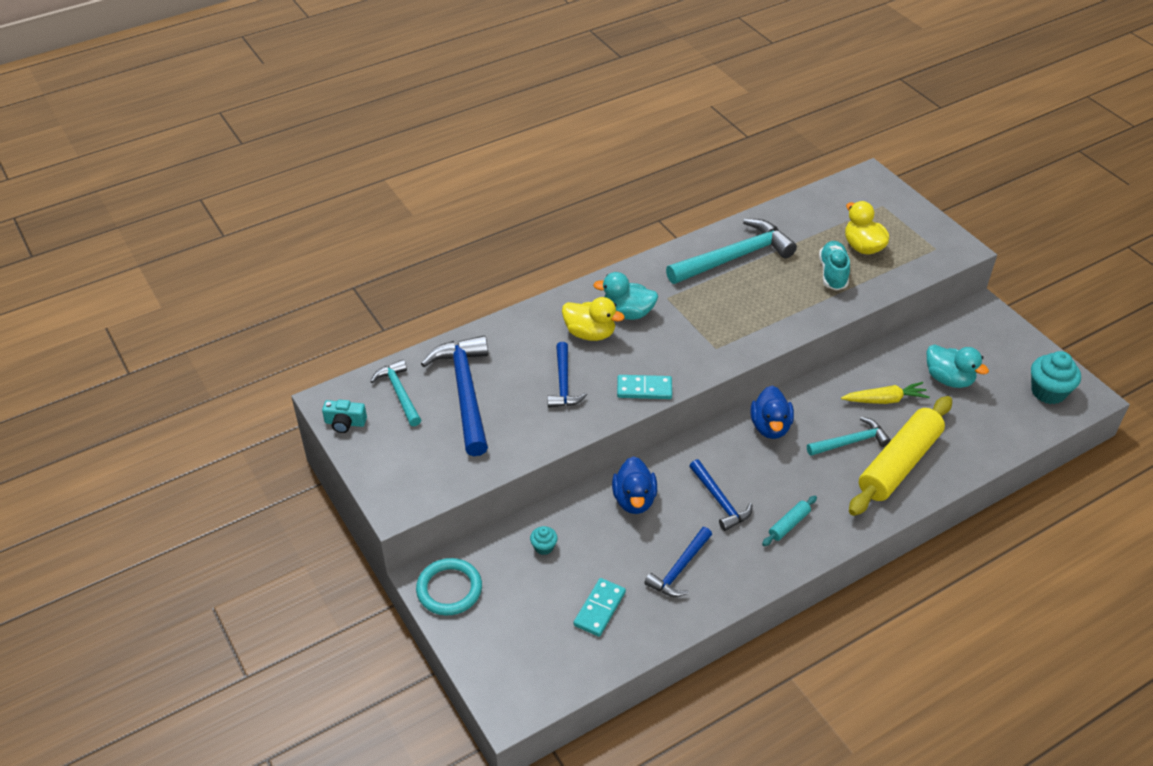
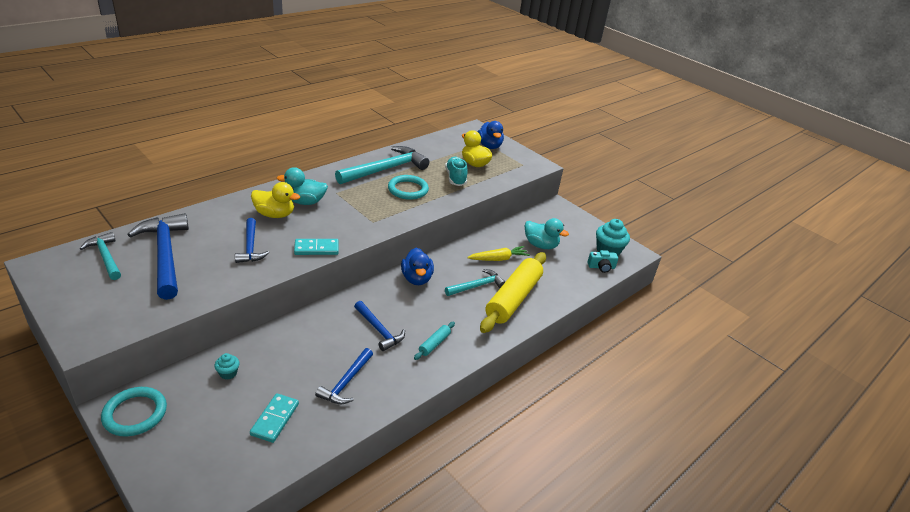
camera: 15 degrees left, 10 degrees down
(345, 423) = (50, 280): turquoise camera -> turquoise camera (601, 267)
(634, 500) = (309, 333): blue duck -> blue duck (489, 146)
(764, 294) = (408, 189): none -> turquoise ring

